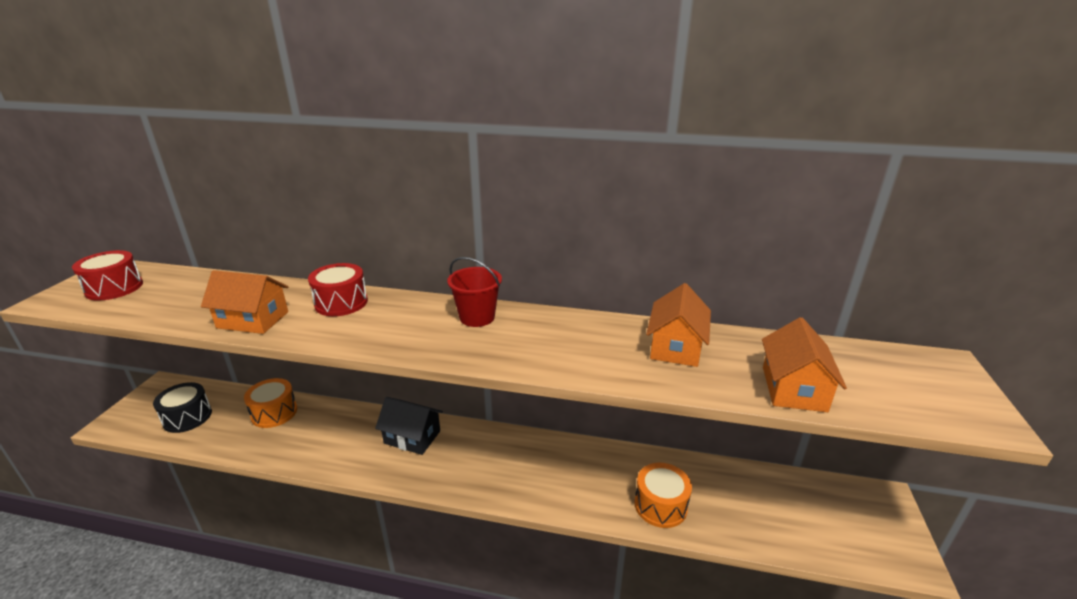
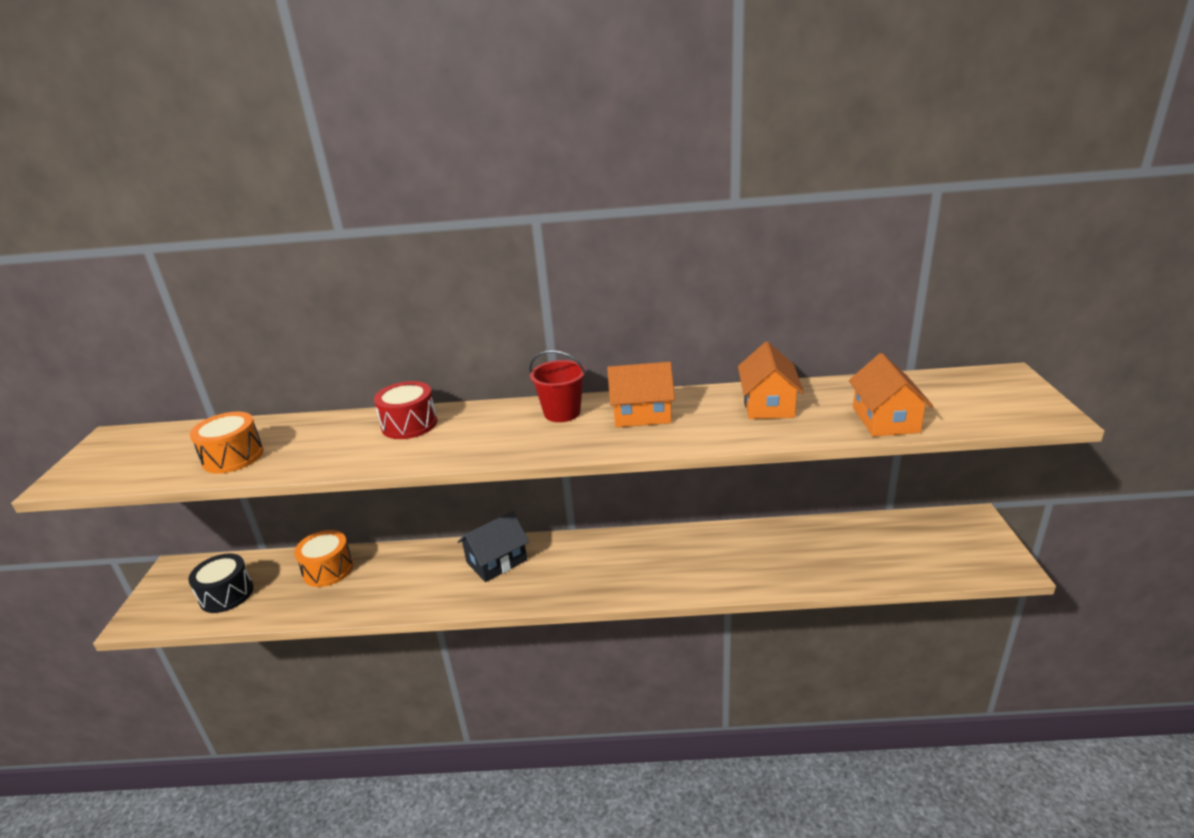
camera: 10 degrees left, 0 degrees up
(114, 288) = (133, 455): red drum -> none
(253, 320) = (323, 457): orange house -> orange house (641, 414)
(412, 437) = (496, 561): black house -> black house turned 45 degrees counterclockwise
(660, 505) = (773, 569): orange drum -> orange drum (233, 457)

